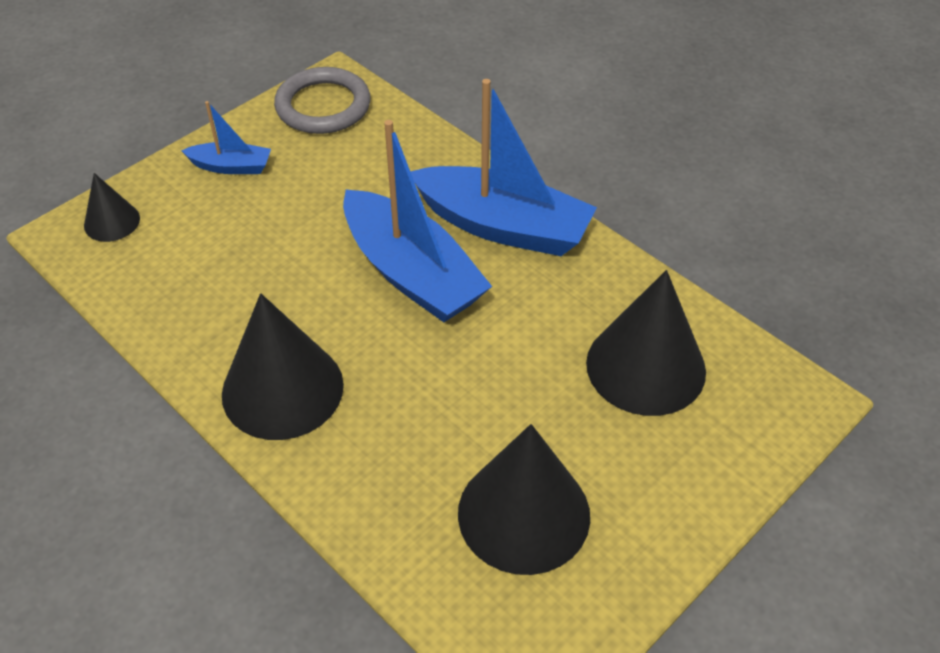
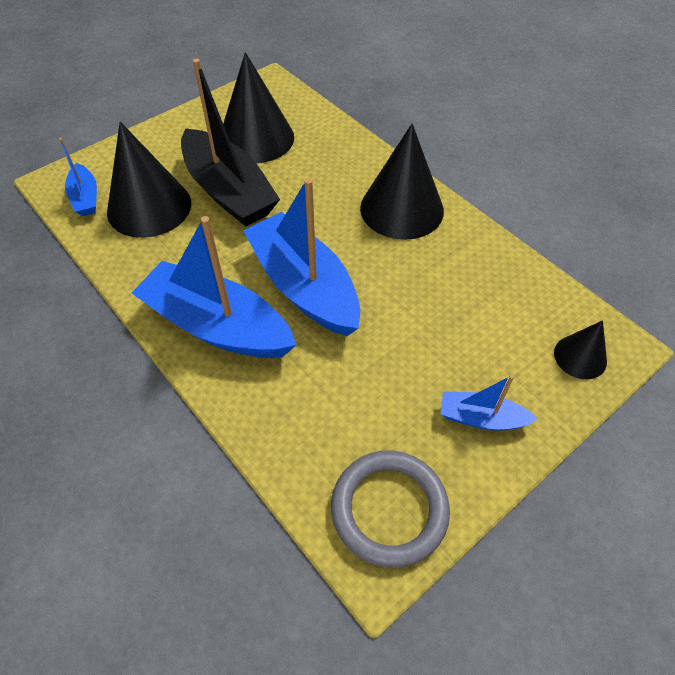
camera: 175 degrees left, 5 degrees up
(540, 401) = (229, 191): none -> black boat
(744, 376) = (85, 197): none -> blue boat

